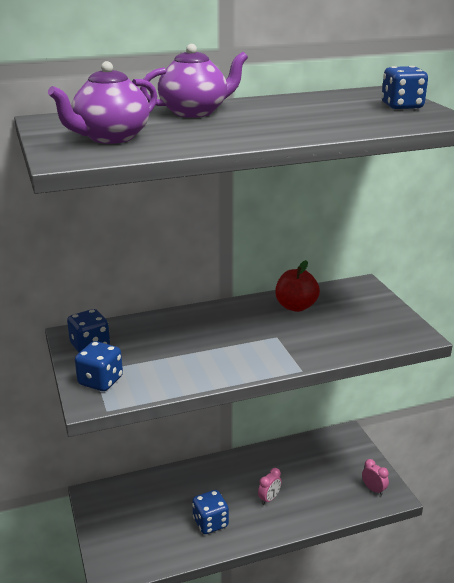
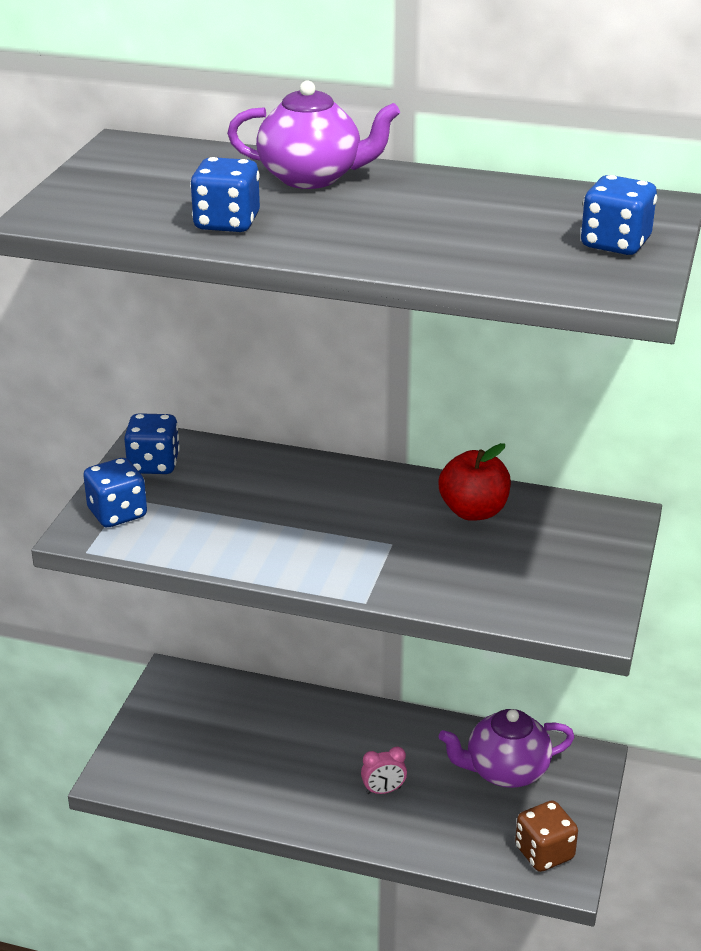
camera: 35 degrees right, 5 degrees up
(110, 138) = (142, 196): purple teapot -> purple teapot (505, 771)
(210, 523) = (279, 781): blue dice -> blue dice (227, 223)
(373, 489) = (544, 853): pink clock -> brown dice

